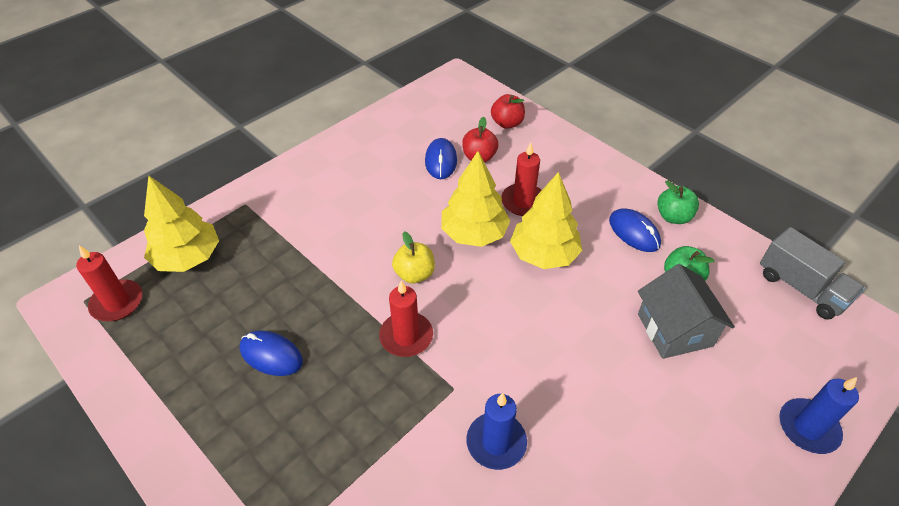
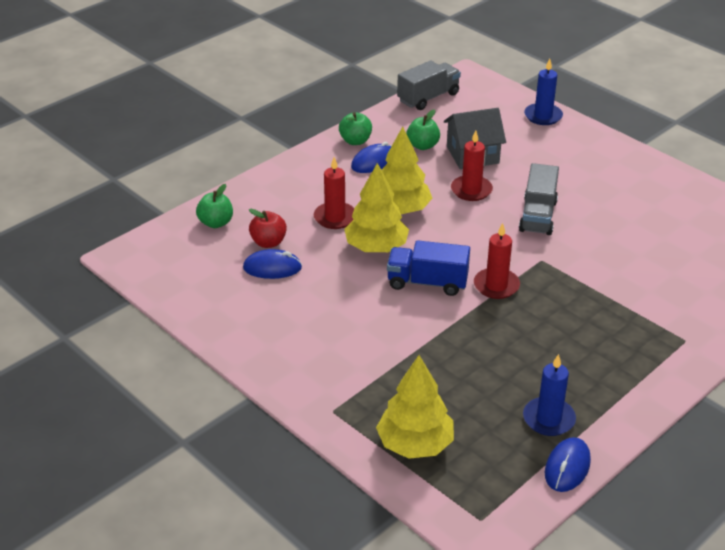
camera: 90 degrees left, 10 degrees down
(117, 303) = (480, 489): red candle -> red candle (471, 190)
(271, 355) = (527, 364): blue mouse -> blue mouse (567, 467)
(414, 274) = (427, 282): yellow apple -> blue truck
(496, 442) = (582, 240): blue candle -> blue candle (548, 419)
(507, 123) = (216, 223): red apple -> green apple
(547, 394) = (538, 216): none -> grey truck

